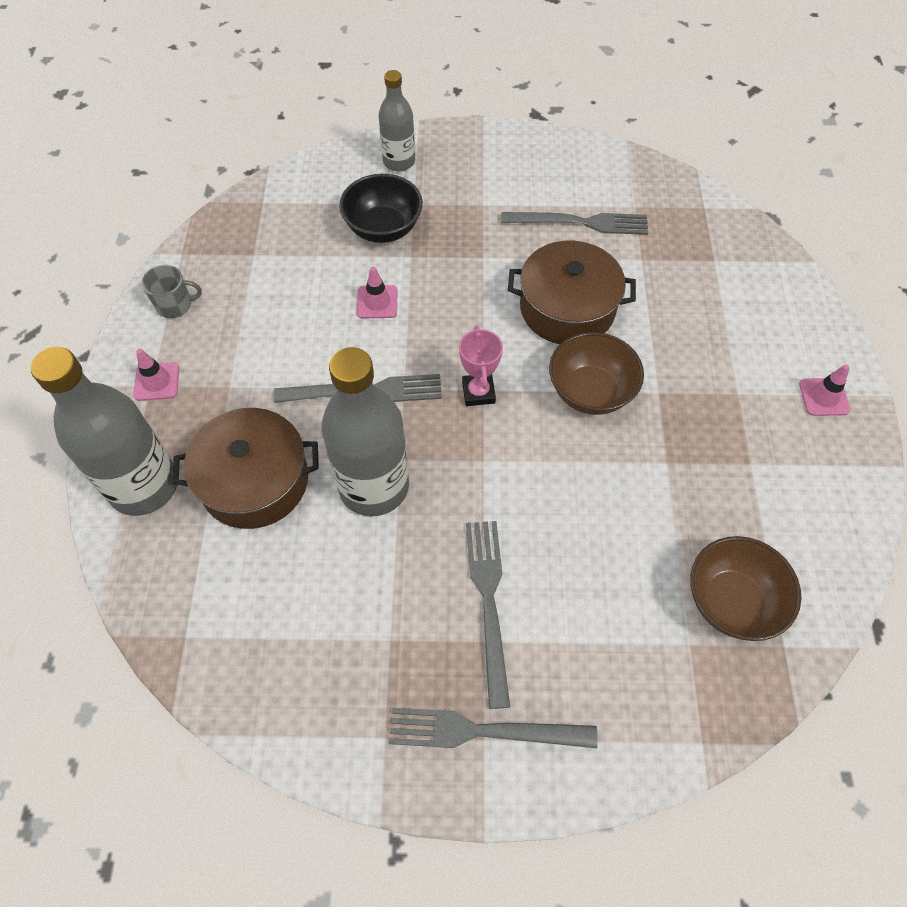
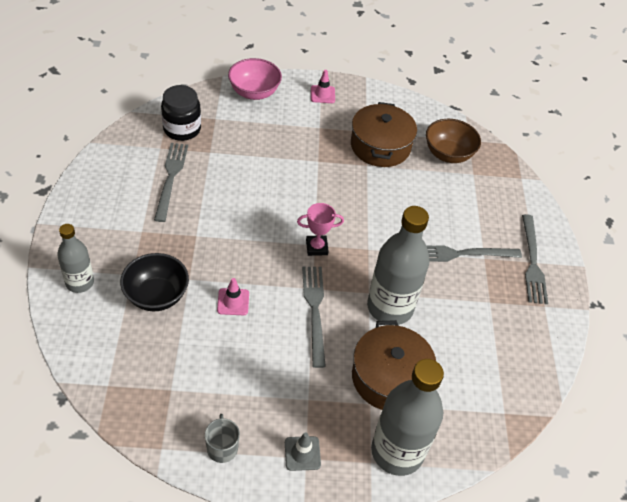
camera: 95 degrees left, 10 degrees down
(157, 381) = (302, 453): pink traffic cone -> grey traffic cone
(567, 308) = (249, 194): brown pot -> brown pot (380, 146)
(590, 392) = (317, 192): brown bowl -> none
(678, 225) = (182, 129): none -> black jar
(791, 303) = (254, 92): none -> pink bowl

